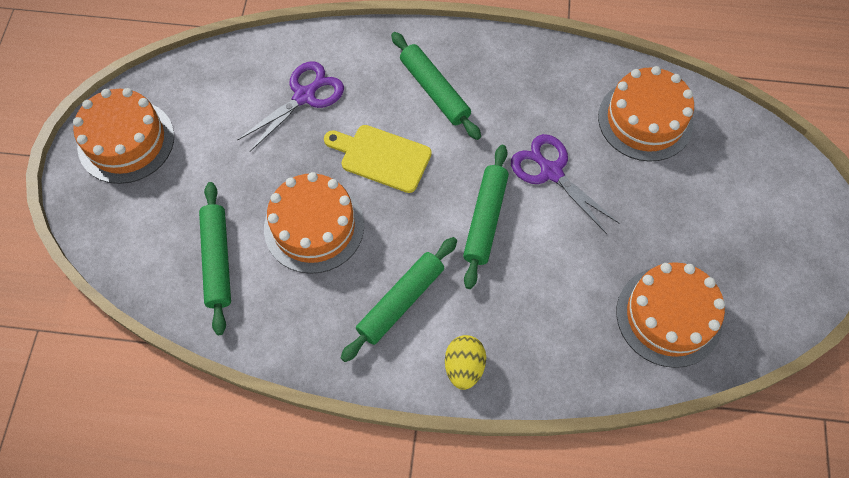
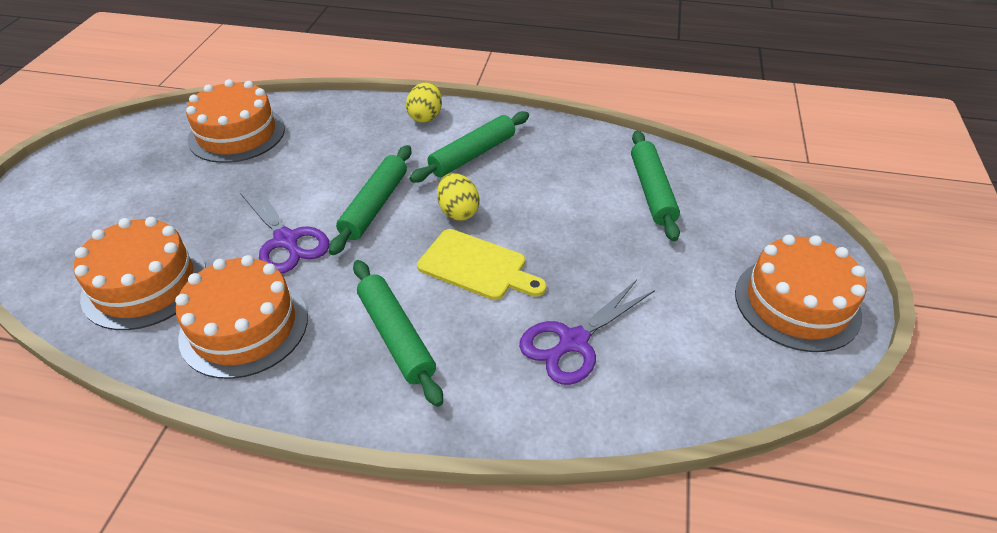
camera: 175 degrees left, 20 degrees down
(314, 227) = (555, 210): orange cake -> orange cake (244, 327)
(405, 218) = (458, 212): none -> yellow egg

